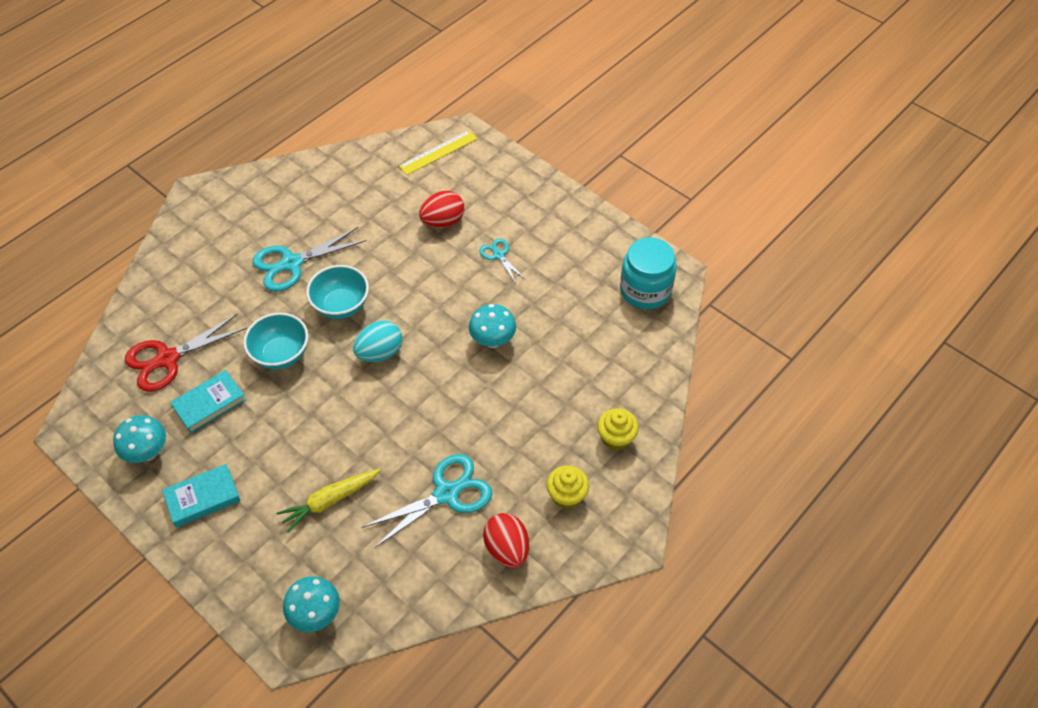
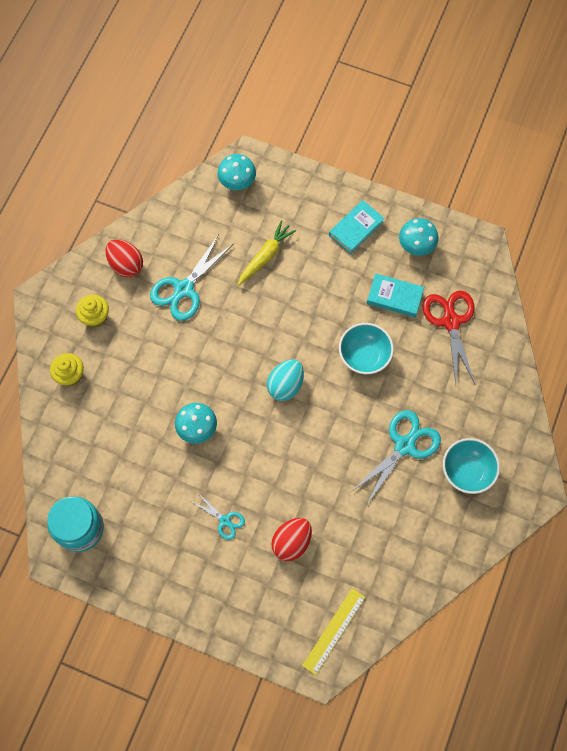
camera: 160 degrees right, 15 degrees up
(168, 359) = (451, 322): red scissors -> red scissors turned 45 degrees counterclockwise
(209, 404) = (394, 297): turquoise book -> turquoise book turned 75 degrees clockwise
(341, 305) = (339, 418): turquoise bowl -> turquoise bowl (466, 471)

